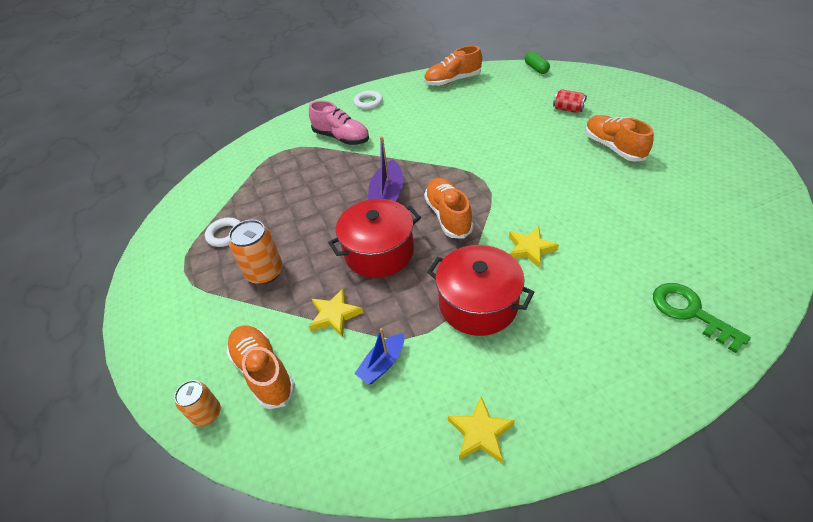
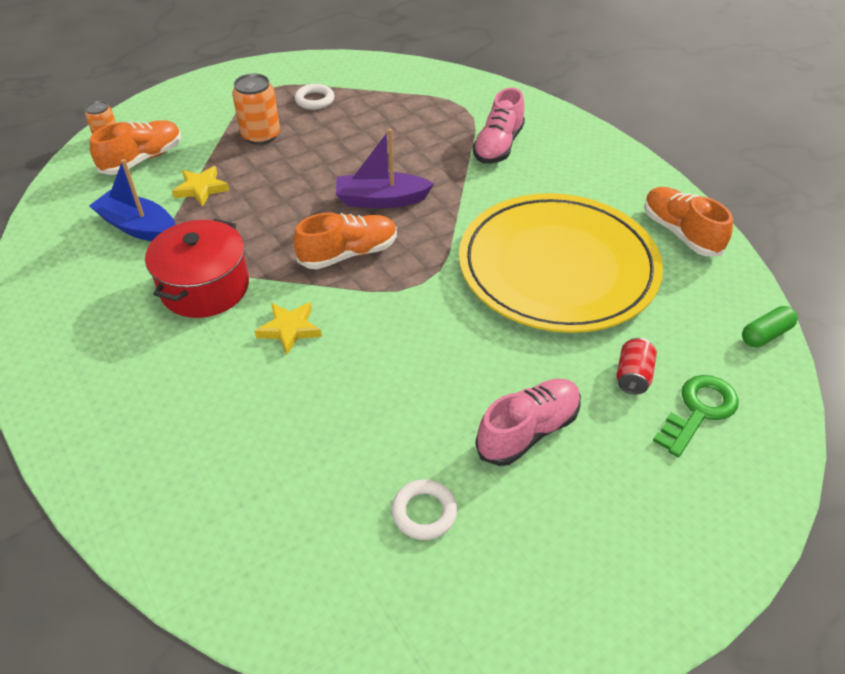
camera: 75 degrees right, 0 degrees up
(368, 102) = (589, 156): white ring -> white ring (424, 512)
(379, 252) = (287, 206): red pot -> none
(382, 364) = (138, 227): blue boat -> blue boat, size x1.61
(476, 125) = (557, 267): none -> yellow plate
(480, 433) = (53, 297): yellow star -> none
(613, 147) = (528, 431): orange shoe -> pink shoe
(690, 312) = (171, 482): green key -> green key (698, 411)

